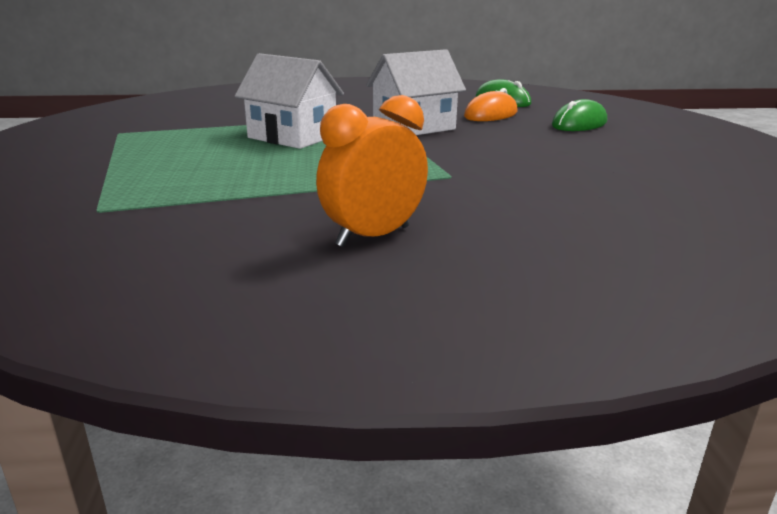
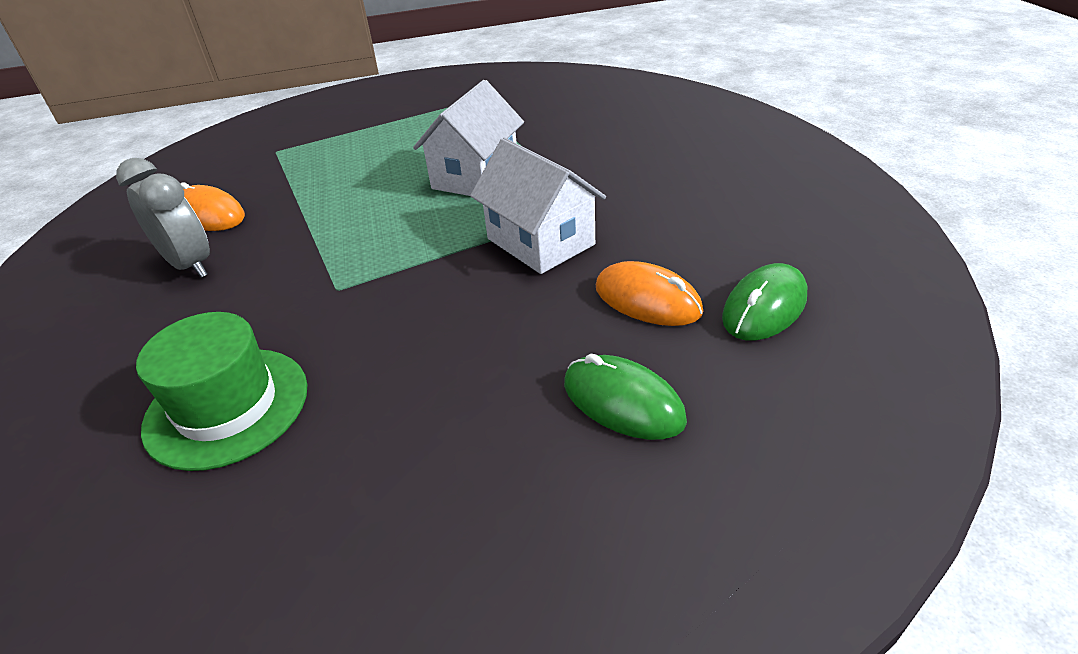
camera: 85 degrees right, 15 degrees up
(249, 236) = (209, 215): none -> orange mouse
(373, 236) = (190, 265): orange clock -> grey clock
(606, 203) = (227, 406): none -> green hat

